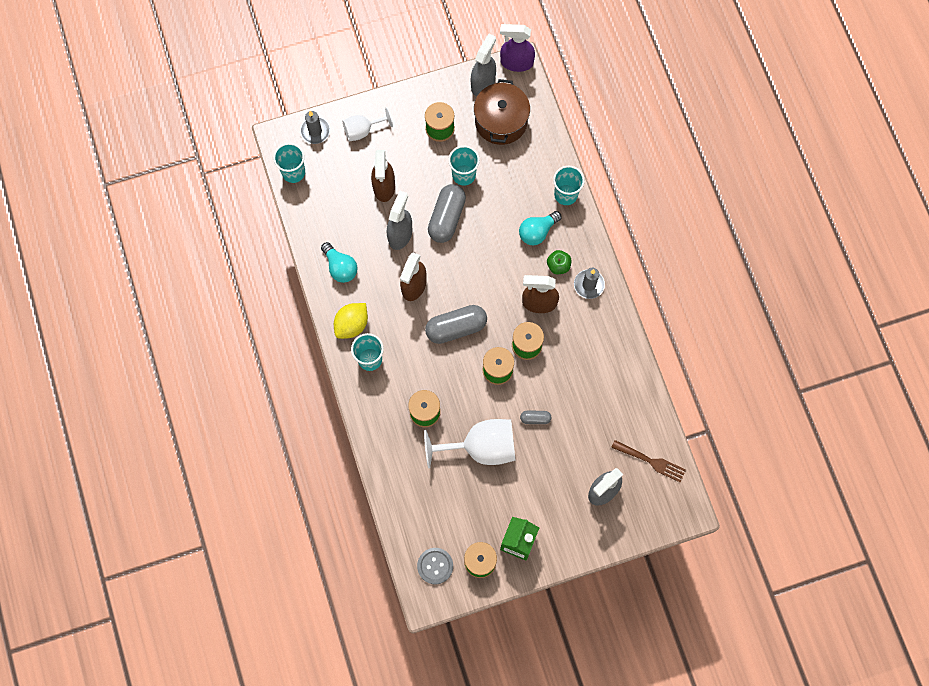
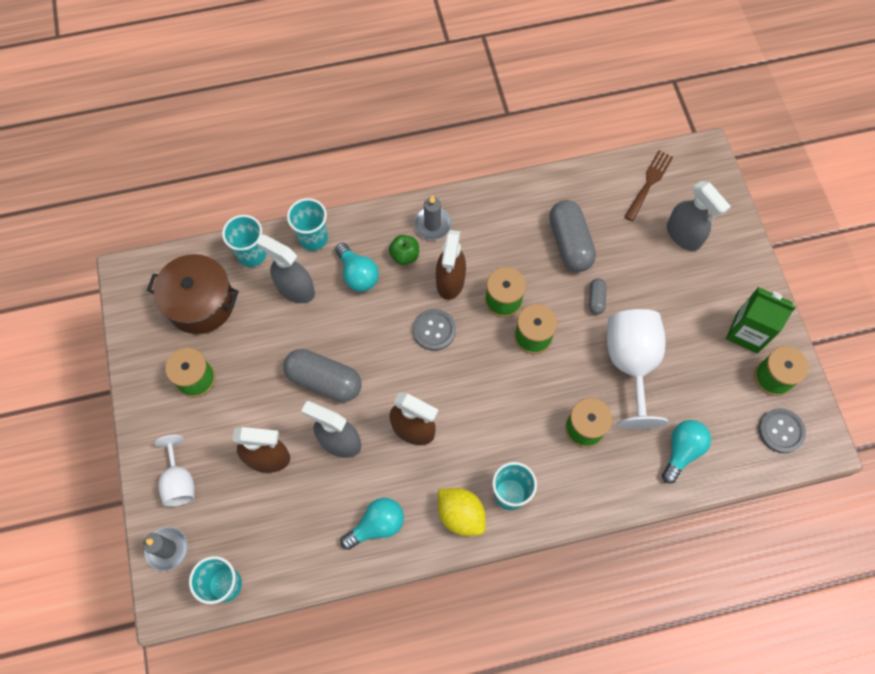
camera: 85 degrees left, 5 degrees down
(412, 487) = (682, 451): none -> turquoise light bulb
(456, 328) = (475, 381): grey capsule -> grey capsule (570, 243)
(464, 175) = (267, 354): turquoise cup -> turquoise cup (252, 254)
(483, 83) = (142, 320): grey spray bottle -> grey spray bottle (295, 289)
(495, 294) = (434, 330): none -> grey button
(516, 62) = (122, 277): purple spray bottle -> none

